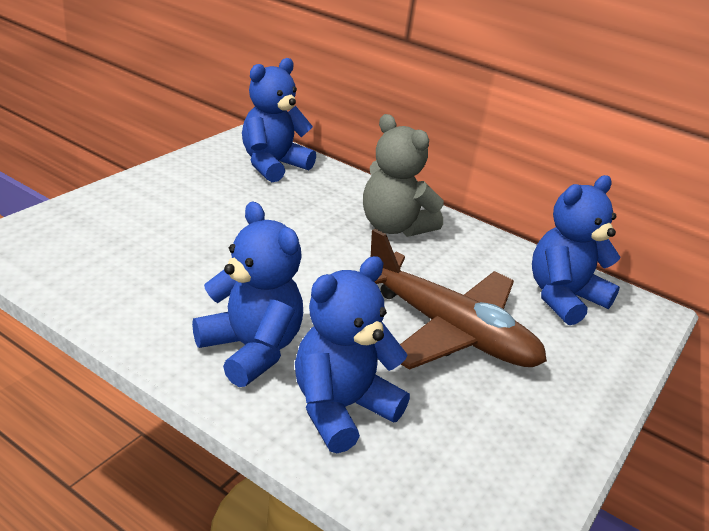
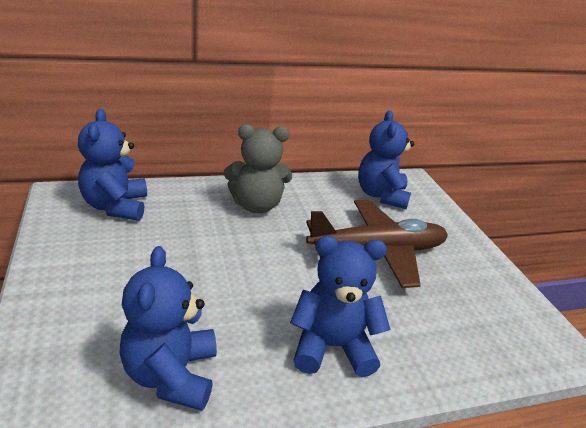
camera: 50 degrees left, 0 degrees up
(341, 408) = (419, 338): blue teddy bear -> blue teddy bear (171, 375)

